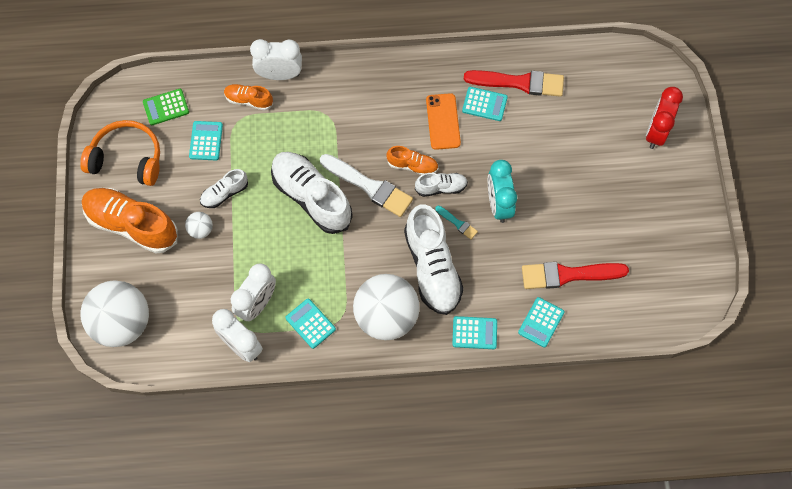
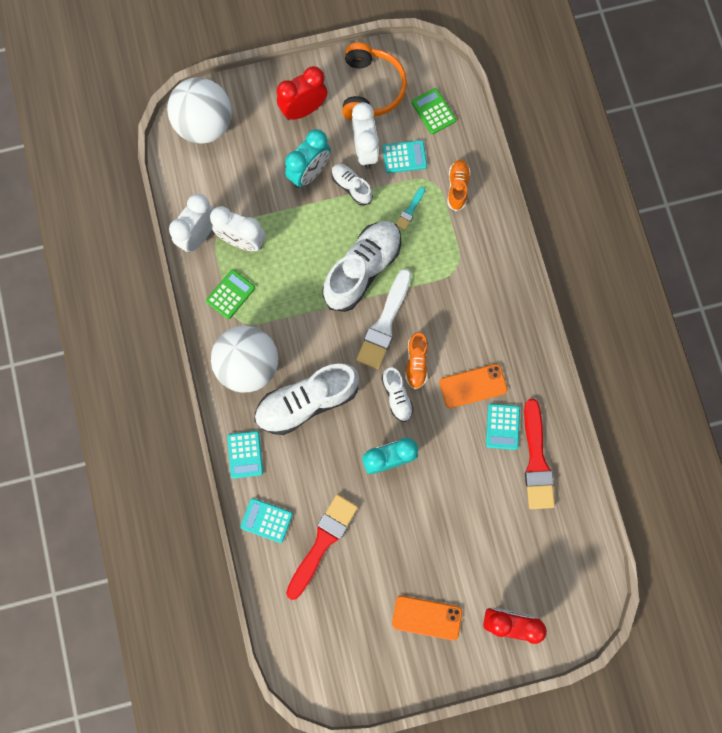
camera: 80 degrees right, 10 degrees up
(132, 225) = (304, 110): orange shoe -> red clock
(201, 230) = (309, 173): white ball -> turquoise clock
(279, 75) = (493, 211): white clock -> white clock (365, 151)
(310, 323) = (230, 294): turquoise calculator -> green calculator
(457, 223) = (360, 419): turquoise brush -> turquoise brush (410, 210)
(568, 275) = (322, 542): red brush -> red brush turned 45 degrees clockwise
(647, 197) = (427, 617): none -> orange phone

